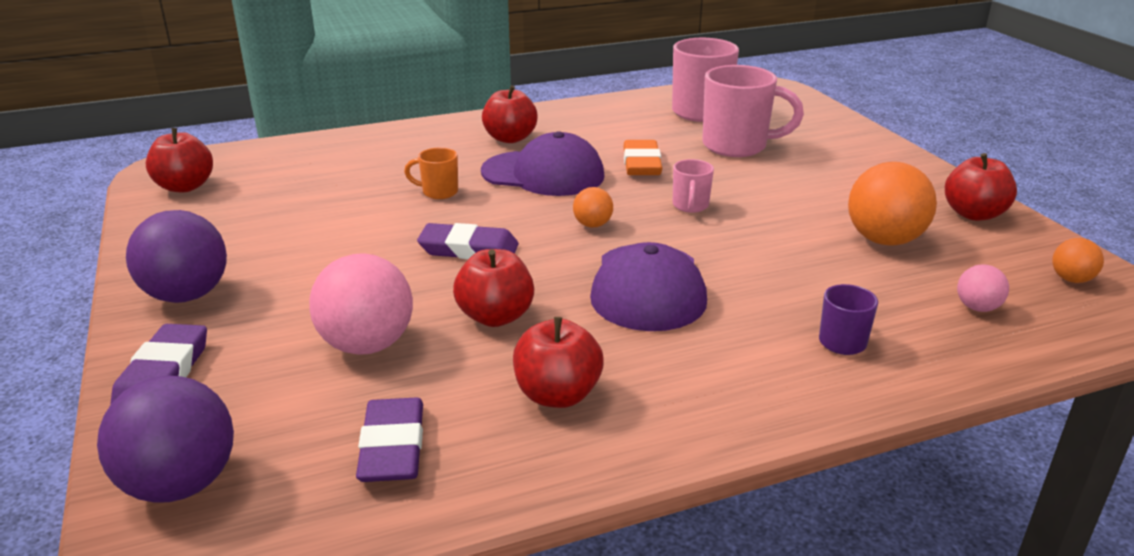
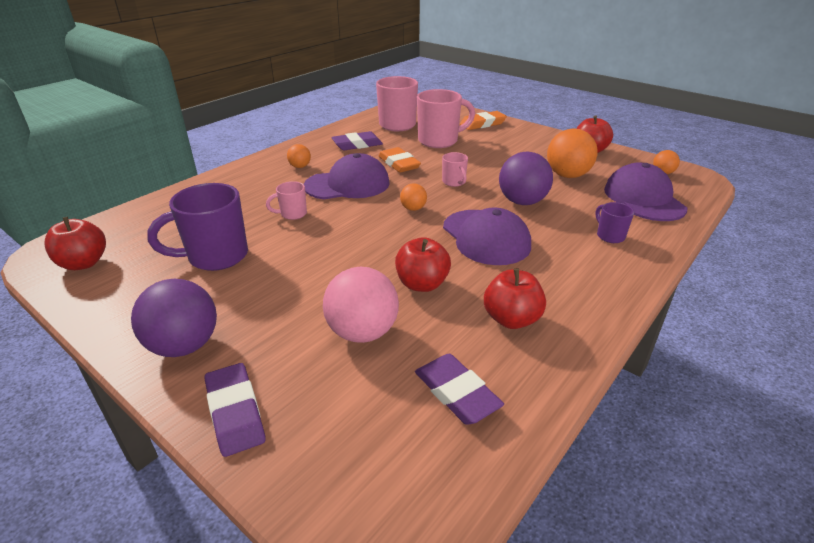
camera: 30 degrees left, 5 degrees up
(180, 484) = (345, 487): purple ball -> purple ball (522, 202)
(308, 216) = (216, 257): none -> purple mug
(438, 192) = (292, 214): orange mug -> pink mug
(469, 249) = (355, 246): purple eraser -> purple eraser (357, 144)
(510, 138) = (300, 166): red apple -> orange ball
(836, 136) = (482, 124): none -> orange eraser
(977, 307) = (643, 199): pink ball -> purple cap

